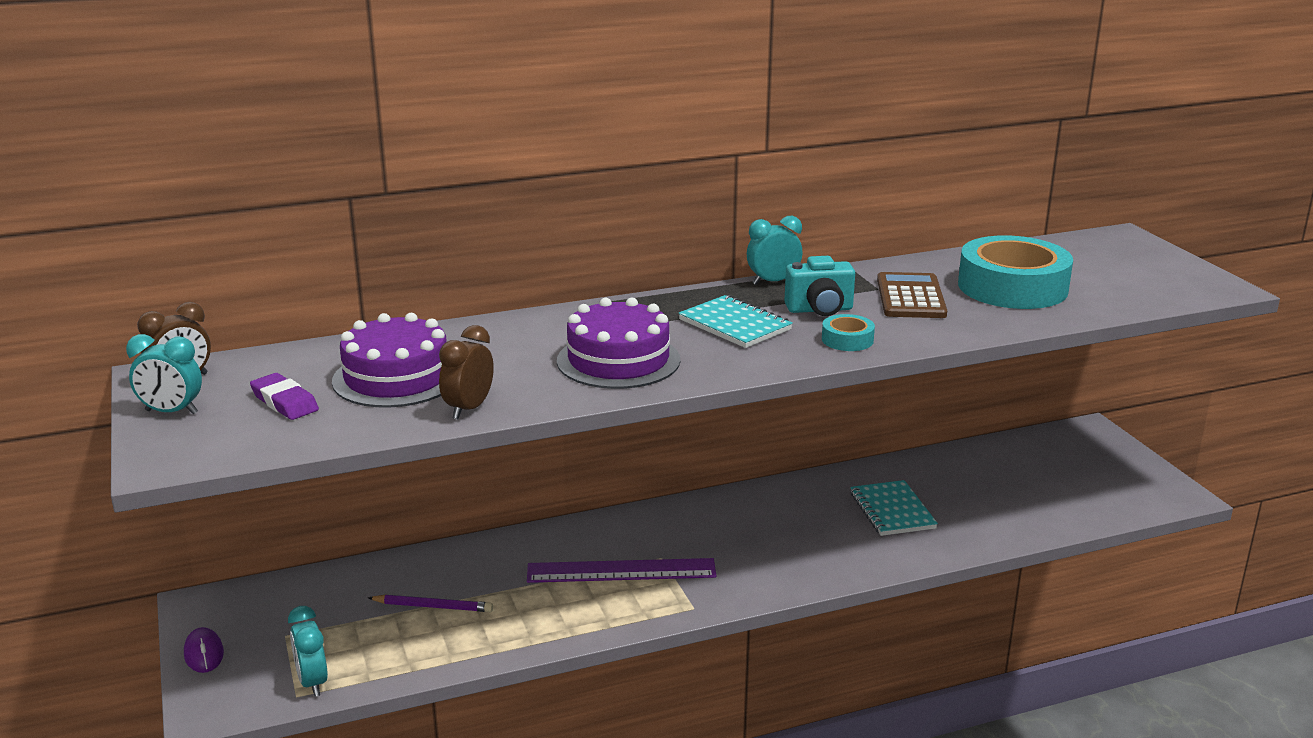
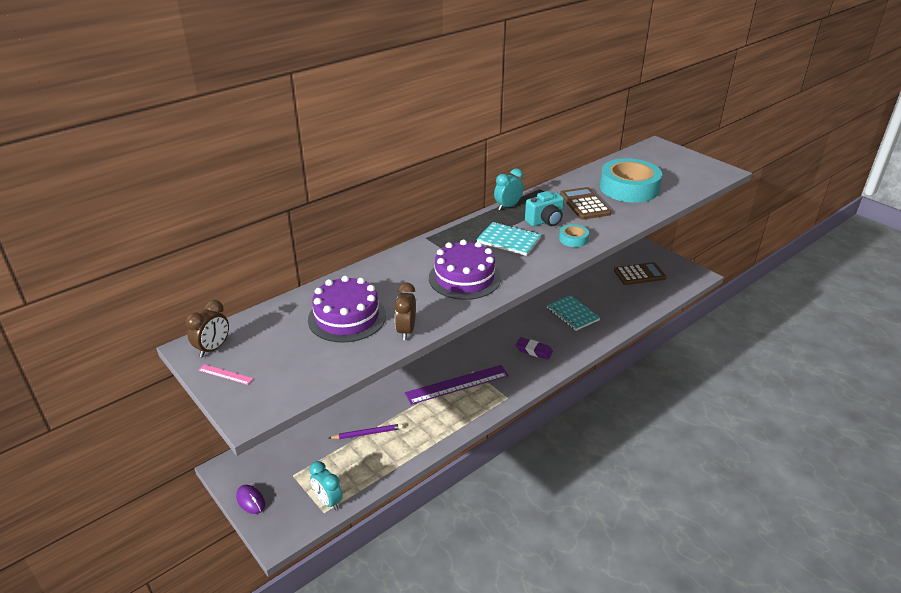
camera: 20 degrees left, 10 degrees up
(171, 412) = (225, 374): turquoise clock -> pink ruler
(285, 402) = (292, 350): purple eraser -> purple eraser (533, 350)
(1061, 474) = (639, 274): none -> brown calculator

